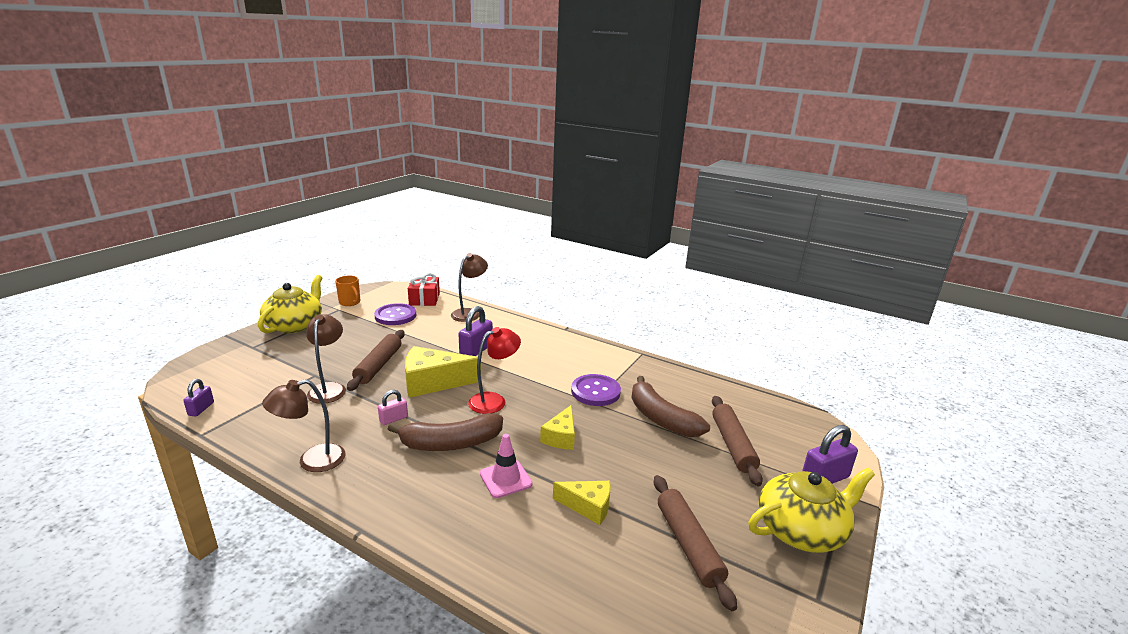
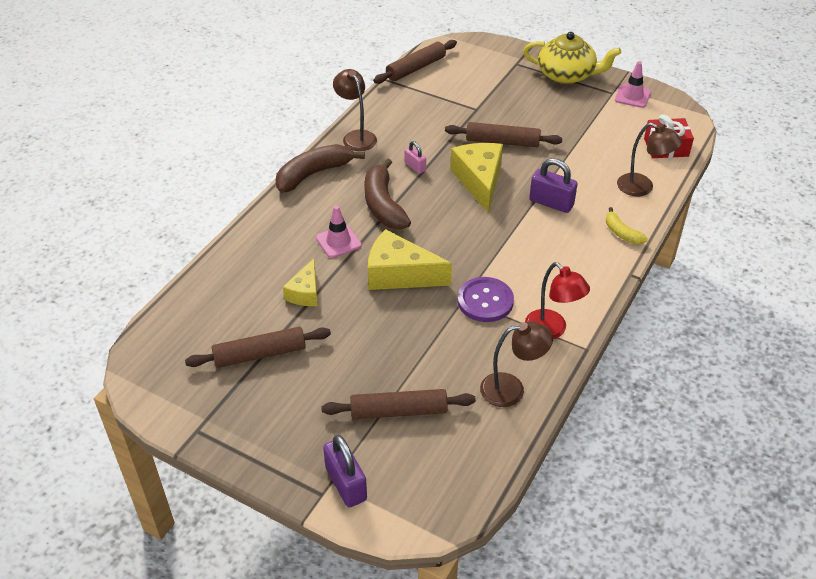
camera: 90 degrees right, 20 degrees up
(201, 409) = (416, 68): purple padlock -> brown rolling pin
(329, 388) = (456, 122): brown lamp -> brown lamp (512, 389)
(350, 302) = (632, 96): orange mug -> pink traffic cone
(395, 316) = (612, 133): purple button -> none
(494, 400) = (454, 225): red lamp -> red lamp (552, 330)
(520, 327) = (621, 233): none -> yellow banana
(561, 437) = (399, 274): yellow cheese -> yellow cheese, size x1.69
(661, 418) = (441, 354): brown banana -> brown banana (313, 174)
(801, 530) = (273, 441): yellow teapot -> none

